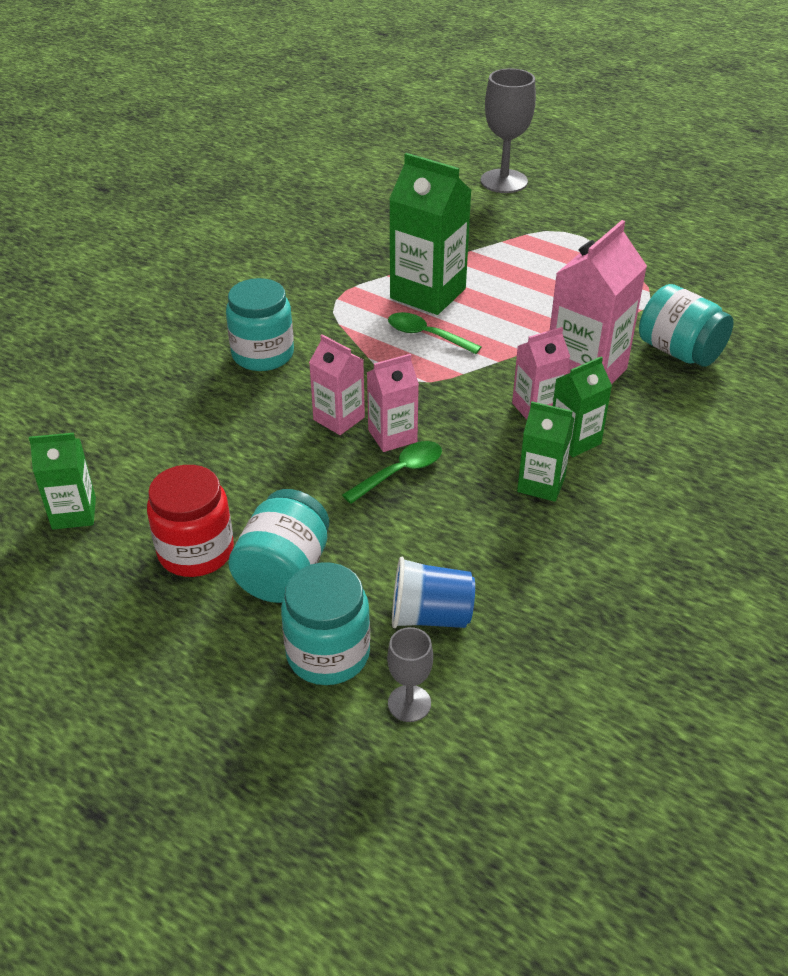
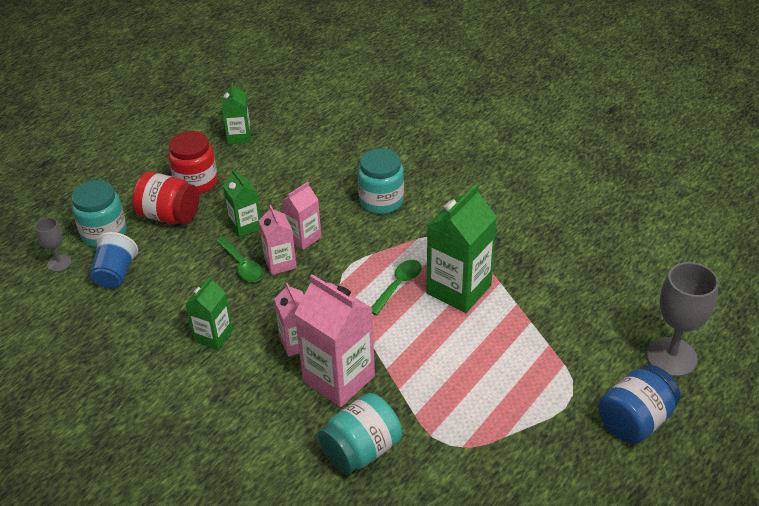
camera: 95 degrees right, 0 degrees up
(283, 572) = (169, 216): turquoise jar -> red jar
(574, 440) = (256, 360): green carton -> green carton (245, 226)
(585, 203) = (634, 420): none -> blue jar

